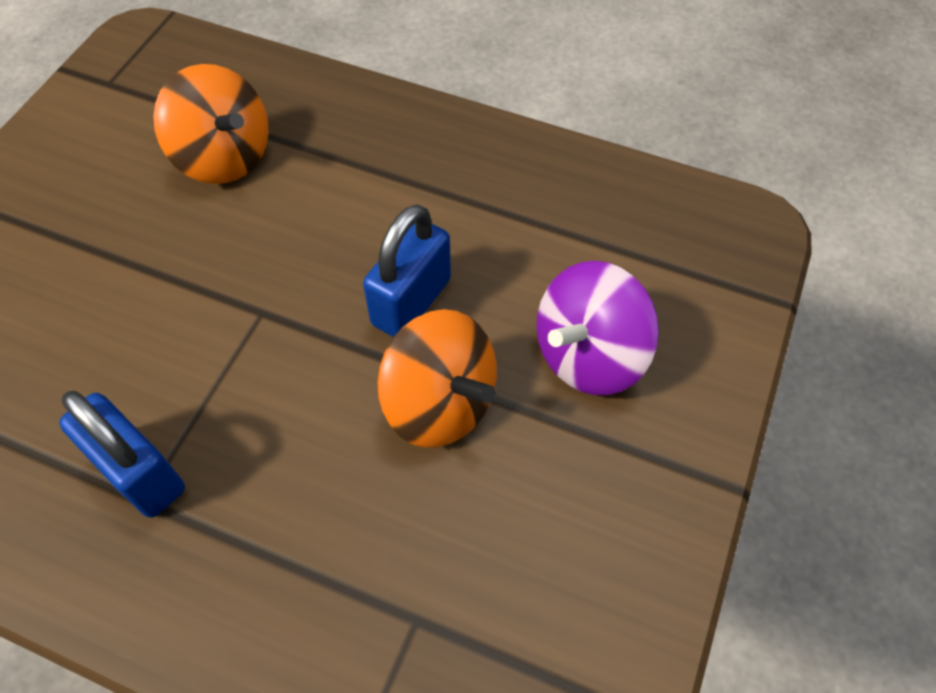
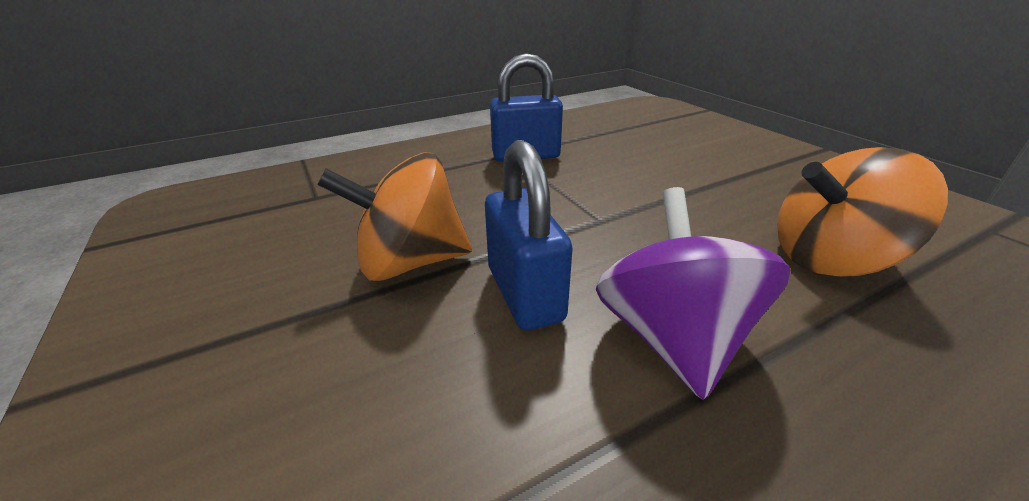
camera: 130 degrees right, 25 degrees down
(589, 355) = (295, 389): purple spinning top -> purple spinning top (673, 338)

